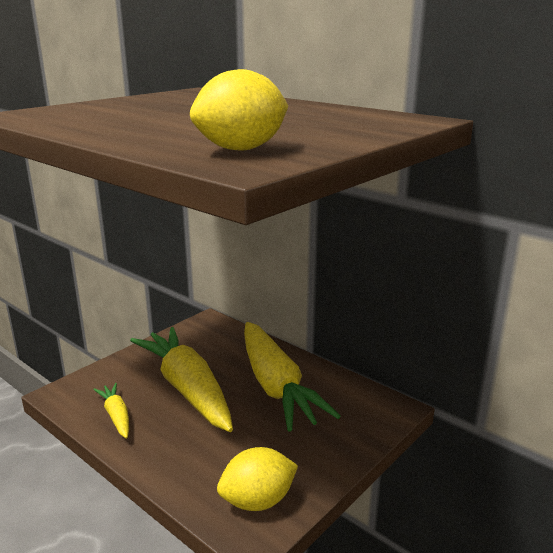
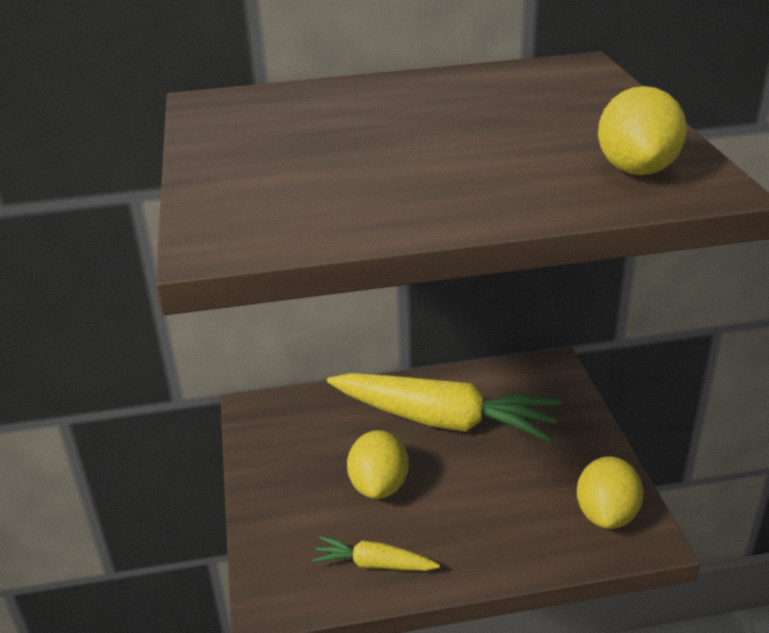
camera: 50 degrees left, 10 degrees up
(187, 388) = (379, 486): yellow carrot -> yellow lemon

